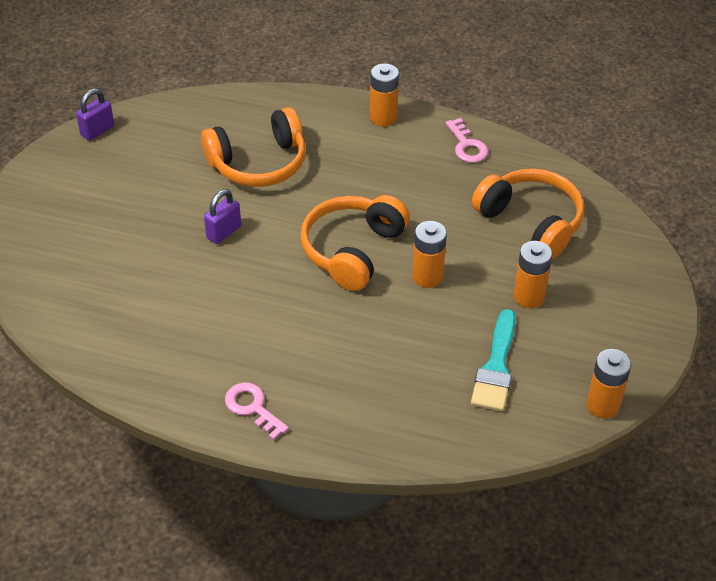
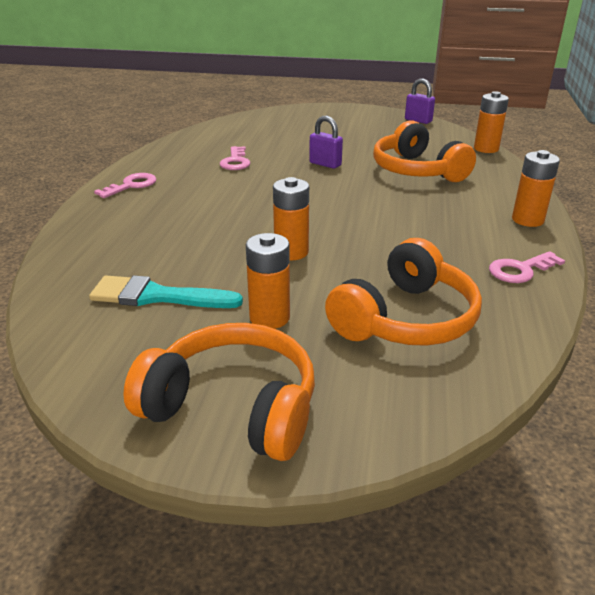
camera: 85 degrees right, 15 degrees down
(197, 311) = (235, 162): none -> pink key
(352, 250) = (319, 214): orange headphones -> orange headphones (233, 407)
(602, 405) = (78, 378): orange battery -> orange battery (486, 149)

